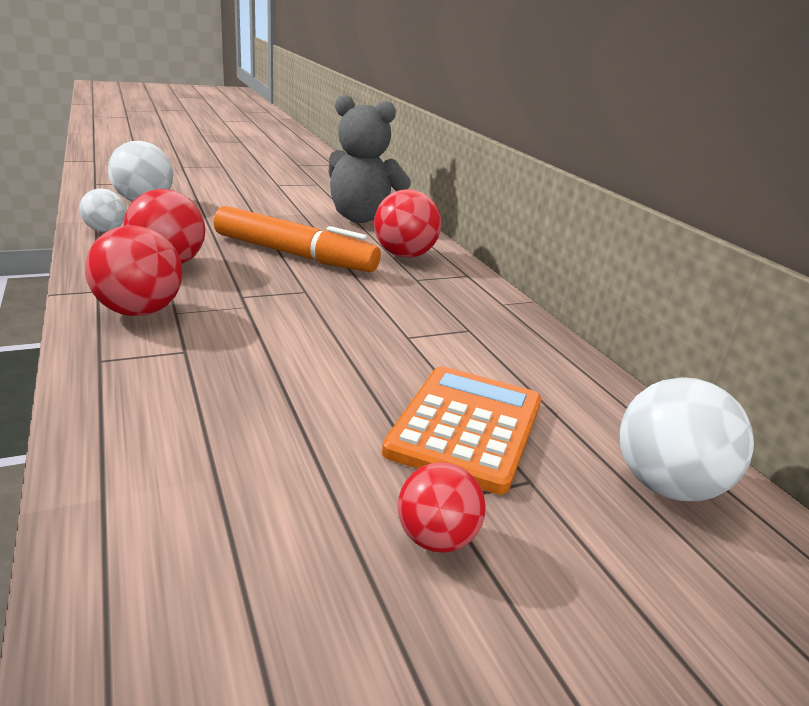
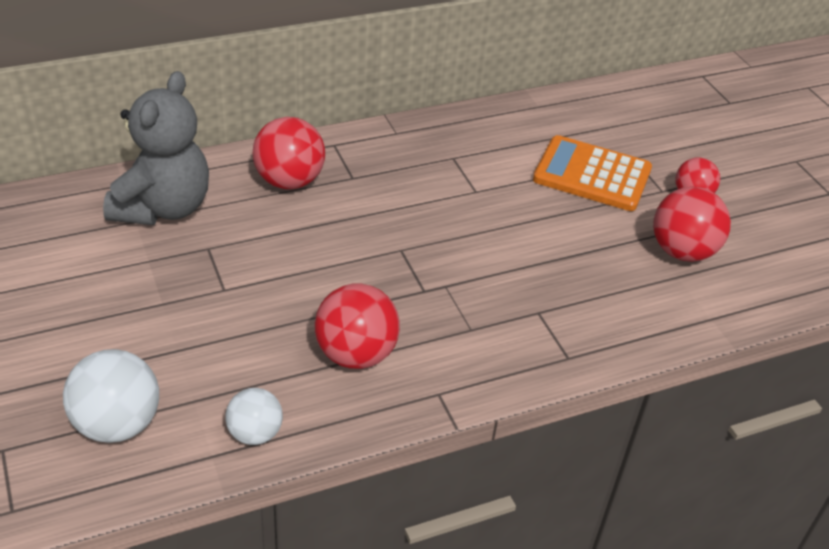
camera: 90 degrees left, 15 degrees up
(139, 311) = (477, 352): red ball -> red ball (682, 251)
(294, 254) = (305, 261): orange marker -> none
(666, 486) = (620, 111): white ball -> none

